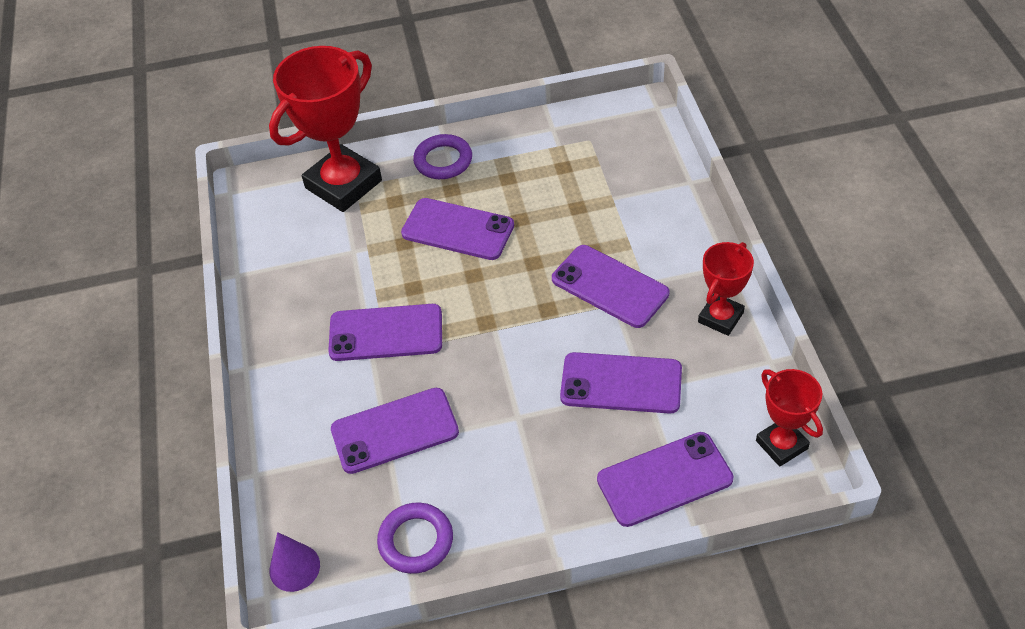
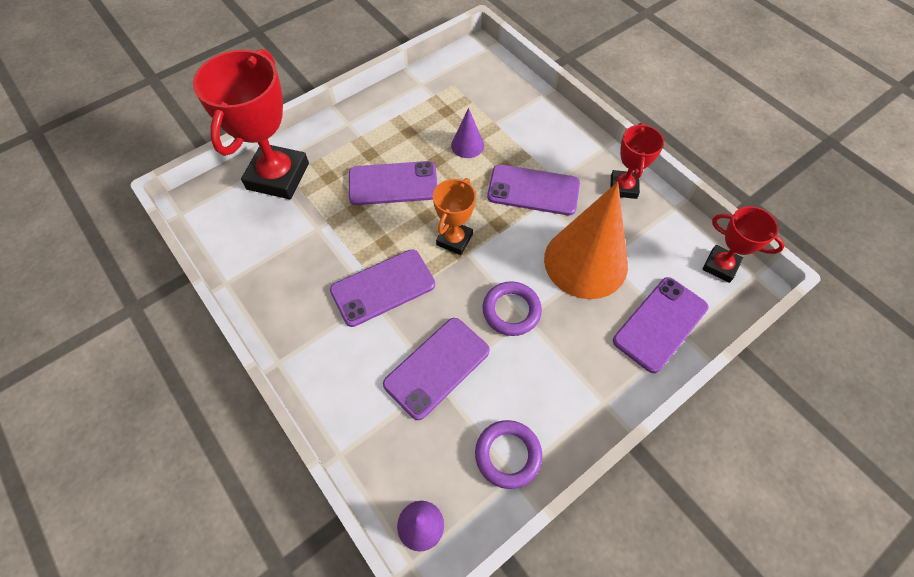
camera: 30 degrees left, 10 degrees up
(443, 161) = (350, 133): purple ring -> purple ring (511, 310)
(489, 310) = (454, 239): none -> orange trophy
(564, 213) = (467, 145): none -> purple cone
(621, 383) = (585, 262): purple phone -> orange cone

